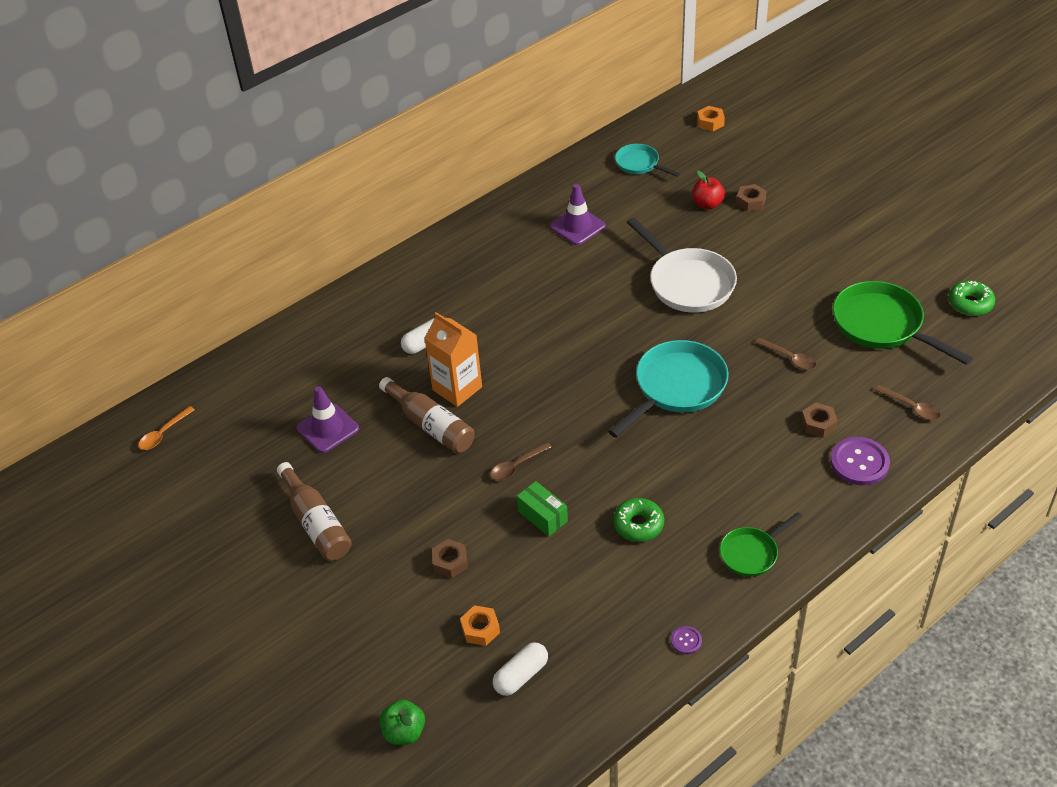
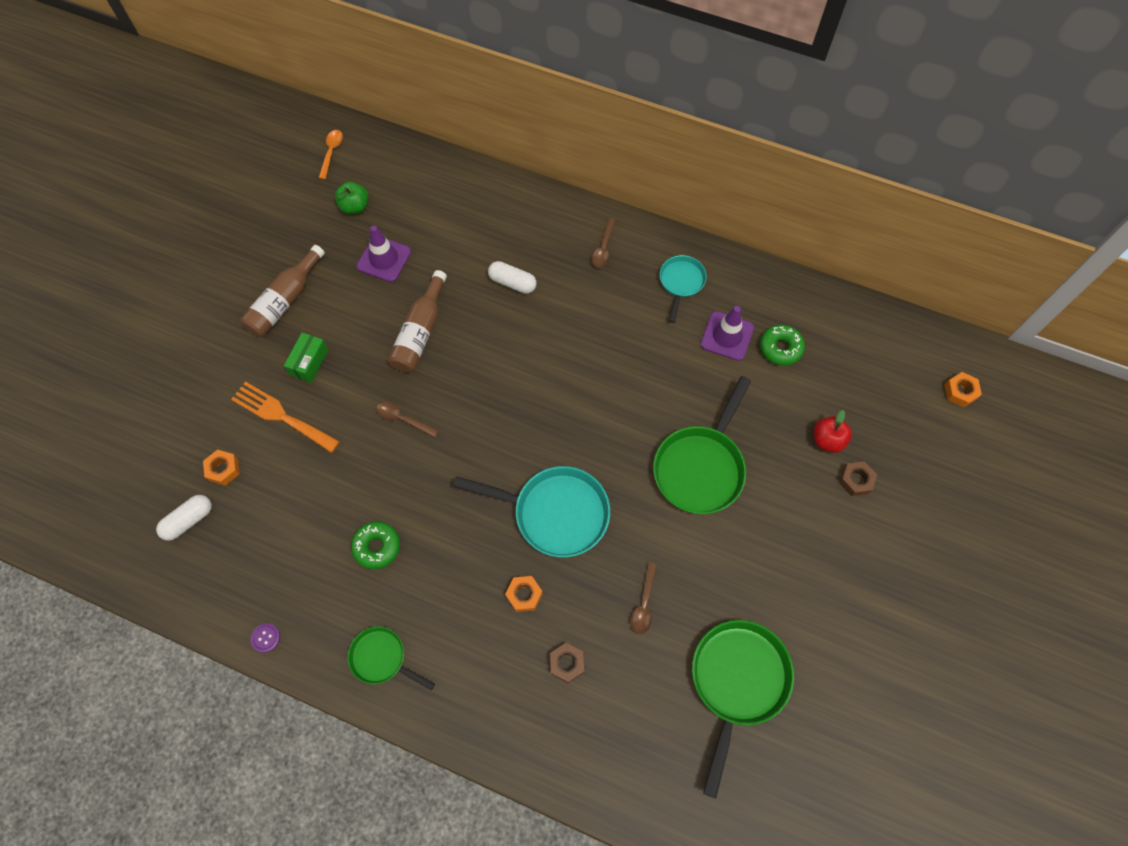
camera: 60 degrees right, 20 degrees up
(163, 433) = (331, 152): orange spoon -> orange spoon turned 90 degrees clockwise
(404, 732) = (112, 460): green apple -> green apple (355, 207)
(450, 562) = (281, 416): brown nut -> orange fork
(457, 388) = (470, 332): orange carton -> none
(521, 676) = (189, 520): white capsule -> white capsule turned 60 degrees counterclockwise
(542, 516) = (356, 464): green box -> green box (309, 362)
(639, 164) = (851, 352): turquoise pan -> turquoise pan (681, 282)
(688, 283) = (700, 467): white pan -> green pan
(742, 432) = (524, 595): none -> orange nut
(859, 462) = (533, 721): purple button -> none
(911, 407) = (632, 750): brown spoon -> brown spoon (603, 248)
(970, 303) = (821, 768): green donut -> green donut (780, 348)

